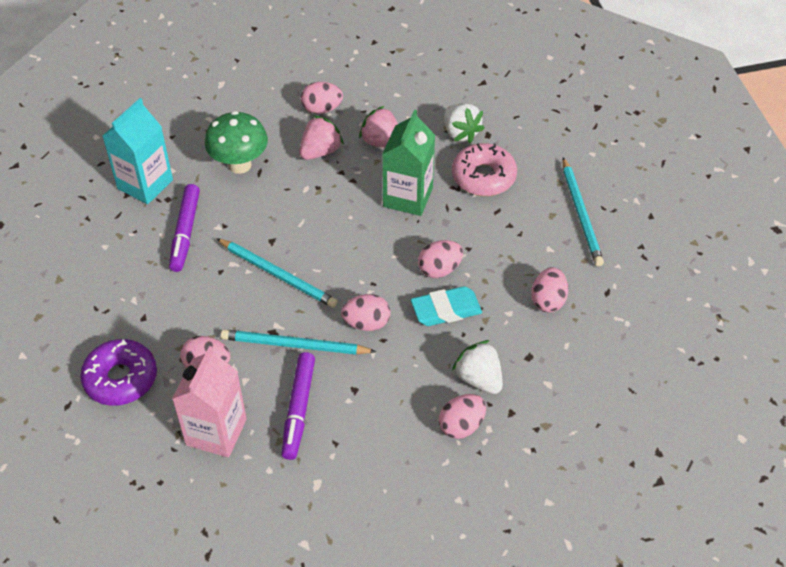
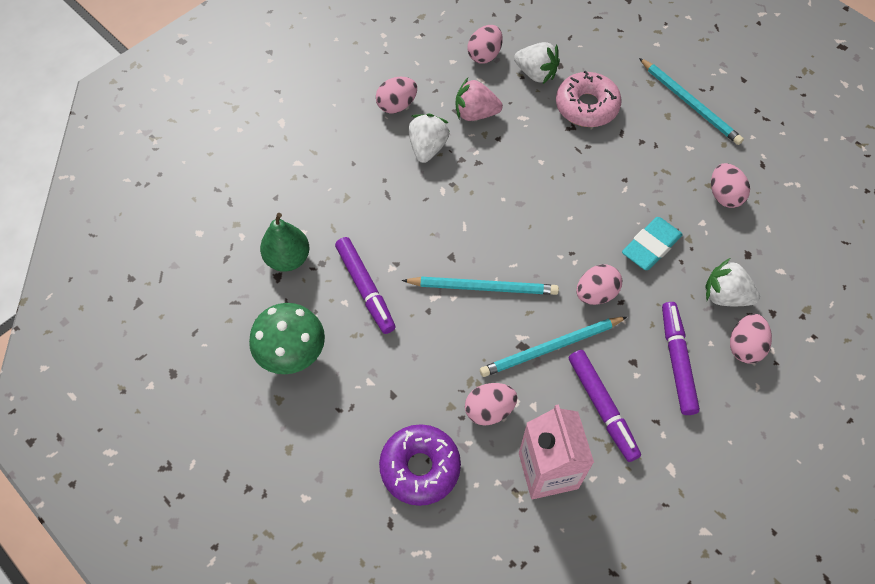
camera: 30 degrees left, 10 degrees up
(145, 184) = (288, 259): turquoise carton -> green pear
(239, 165) = (363, 196): green mushroom -> green mushroom (293, 355)
(320, 151) = (427, 148): pink strawberry -> white strawberry
(392, 407) = (677, 361): none -> purple marker
(408, 197) = (538, 156): green carton -> none
(439, 269) = (617, 211): pink egg -> pink egg (484, 55)

